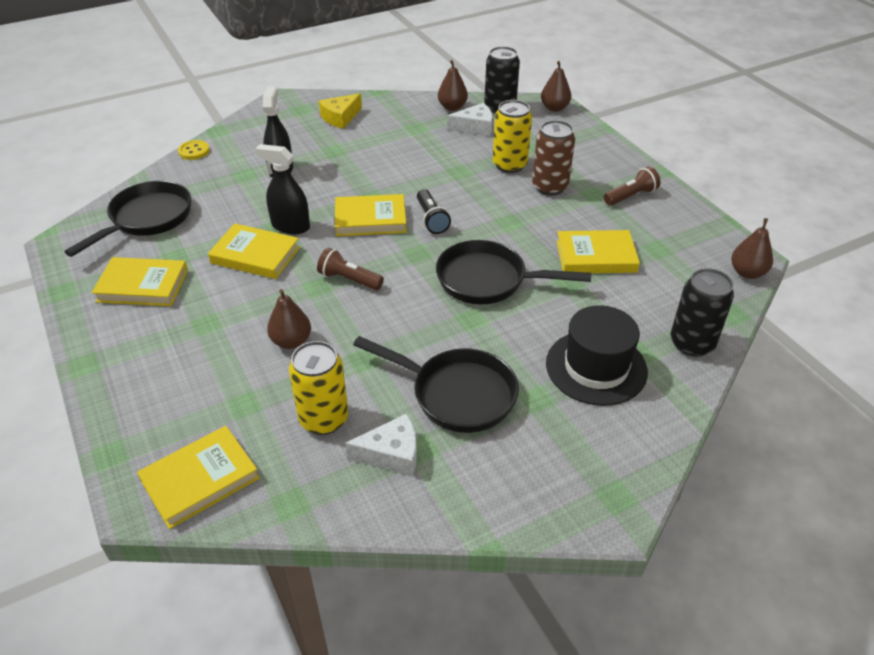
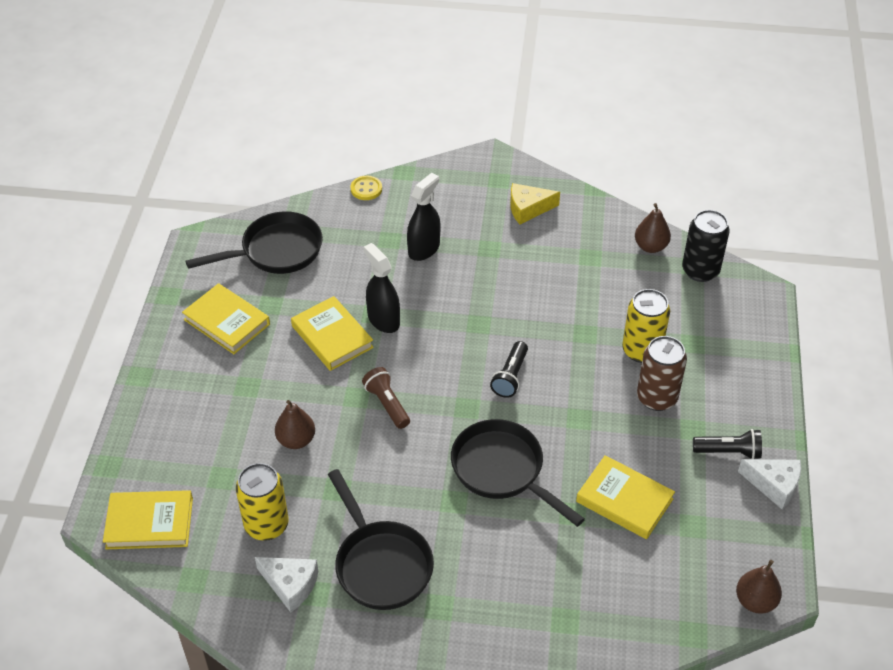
camera: 35 degrees right, 5 degrees up
(370, 219) = (457, 348): yellow book -> none
(475, 127) = (650, 285): white cheese -> white cheese (774, 485)
(554, 108) = (759, 299): brown pear -> none
(596, 367) = (514, 609): black hat -> none
(630, 196) = (728, 452): brown flashlight -> black flashlight
(691, 343) = (622, 638): black can -> none

